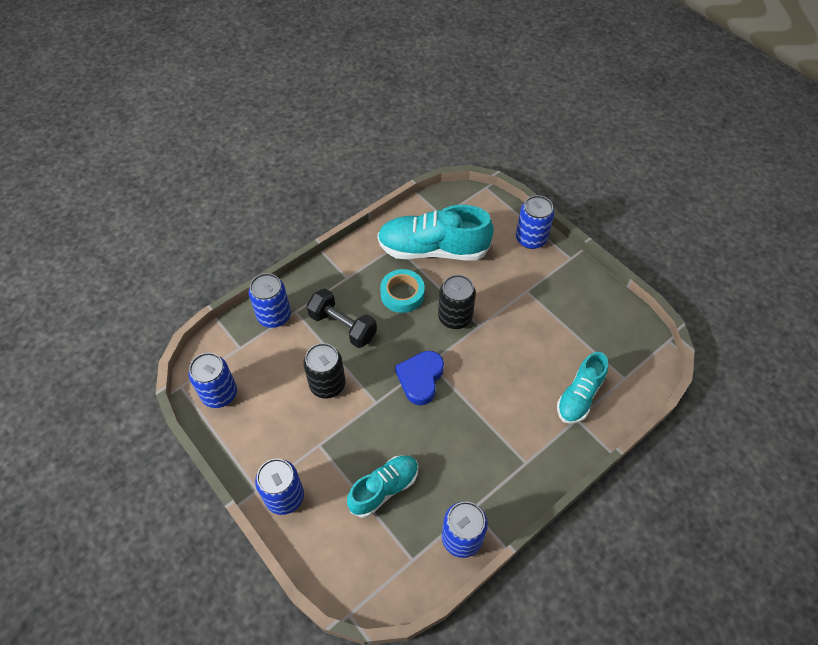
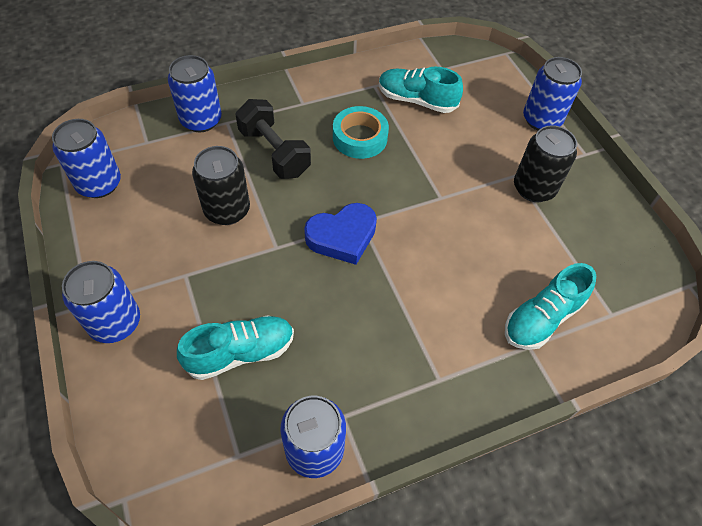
camera: 15 degrees right, 0 degrees up
(420, 379) = (342, 236): blue heart -> blue heart turned 150 degrees counterclockwise
(433, 249) = (416, 100): turquoise shoe -> turquoise shoe, size x0.60
(455, 317) = (413, 180): black can -> black can (534, 188)

